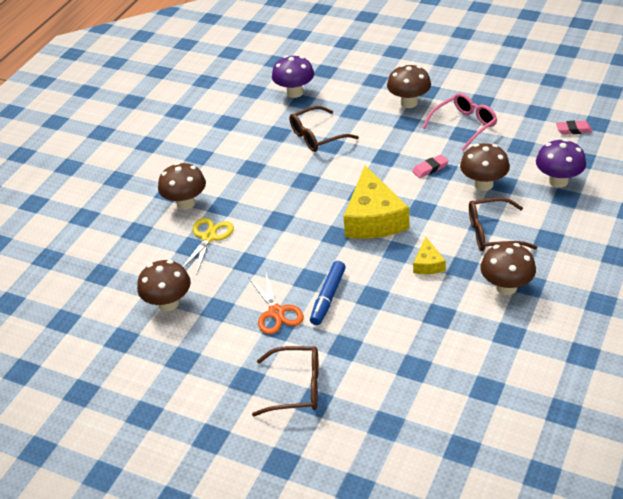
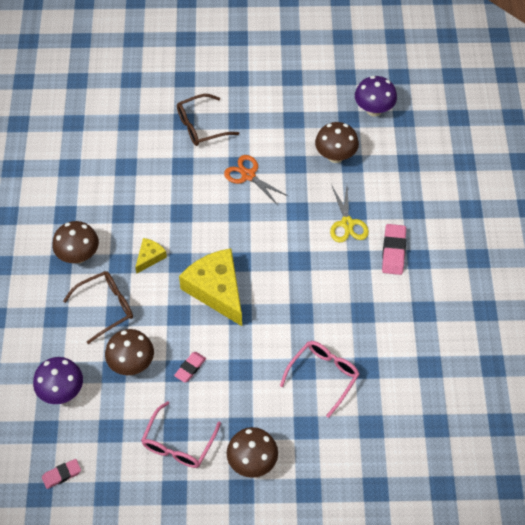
camera: 150 degrees right, 15 degrees up
(186, 203) = (393, 251): brown mushroom -> pink eraser
(294, 93) = (387, 437): purple mushroom -> purple mushroom (374, 110)
(317, 136) = (323, 376): brown glasses -> pink glasses
(328, 297) = (216, 200): blue marker -> none
(428, 264) = (149, 257): yellow cheese -> yellow cheese turned 60 degrees clockwise

